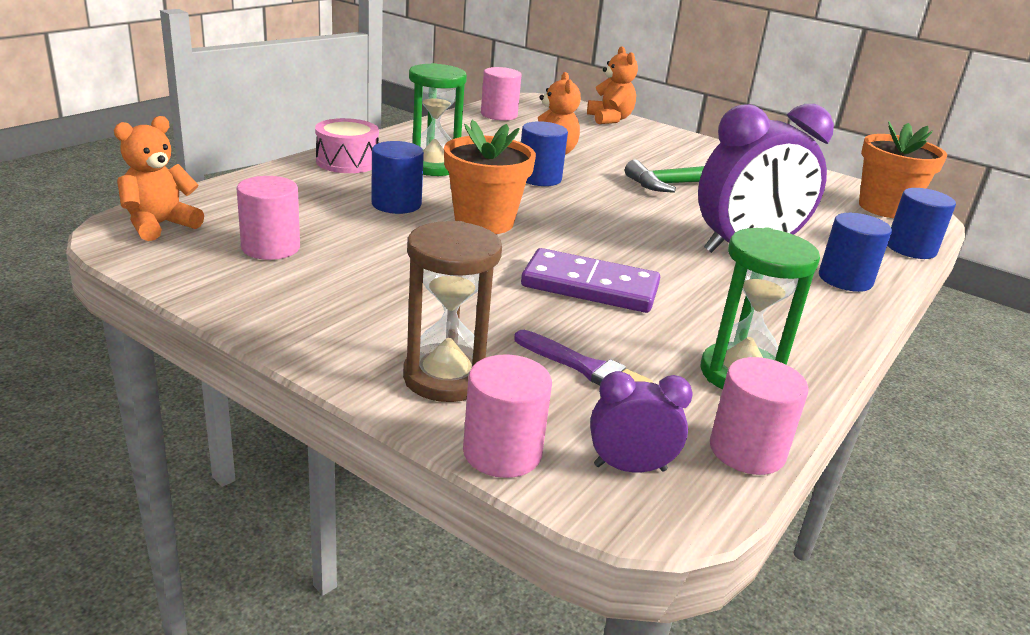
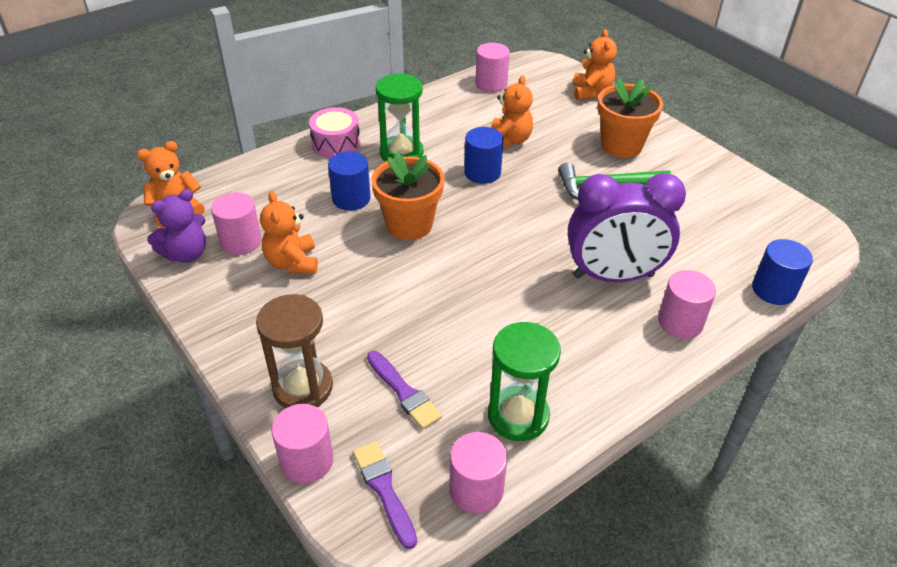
camera: 20 degrees right, 15 degrees up
(196, 263) = (186, 254): none -> purple teddy bear
(355, 262) = (292, 262): none -> orange teddy bear
(590, 286) = (454, 307): purple domino -> none
(630, 467) = (384, 489): purple clock -> purple brush
(845, 279) = (680, 322): blue cylinder -> pink cylinder
(884, 208) = (787, 233): orange flower pot -> orange flower pot (621, 145)

